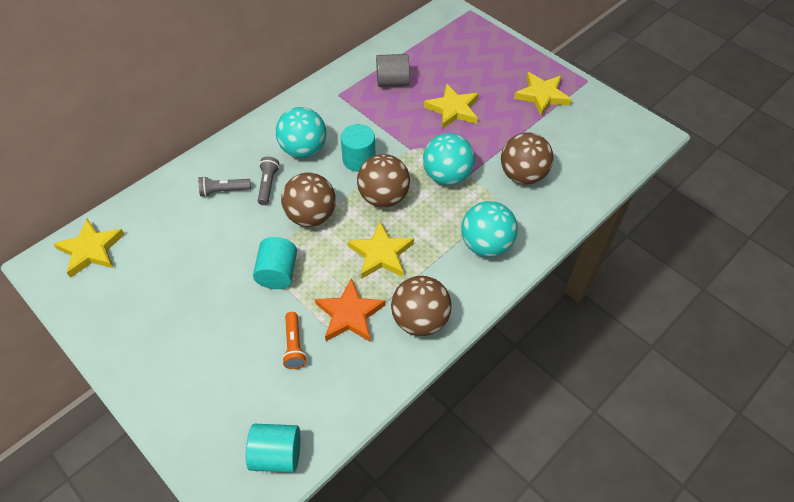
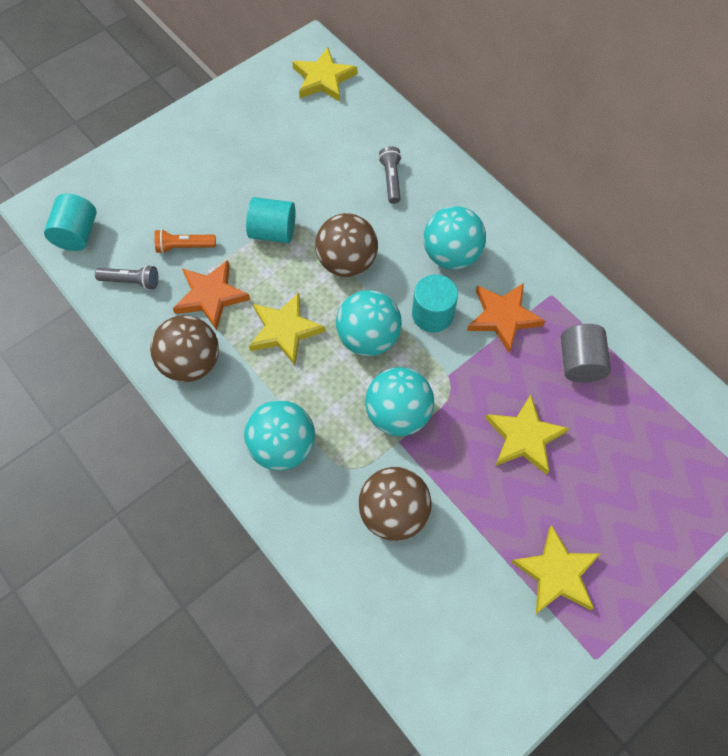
camera: 95 degrees right, 10 degrees up
(268, 185) = (397, 220): grey flashlight -> grey flashlight (131, 281)
(359, 120) = (503, 317): none -> orange star
(383, 197) = (368, 338): brown ball -> turquoise ball

